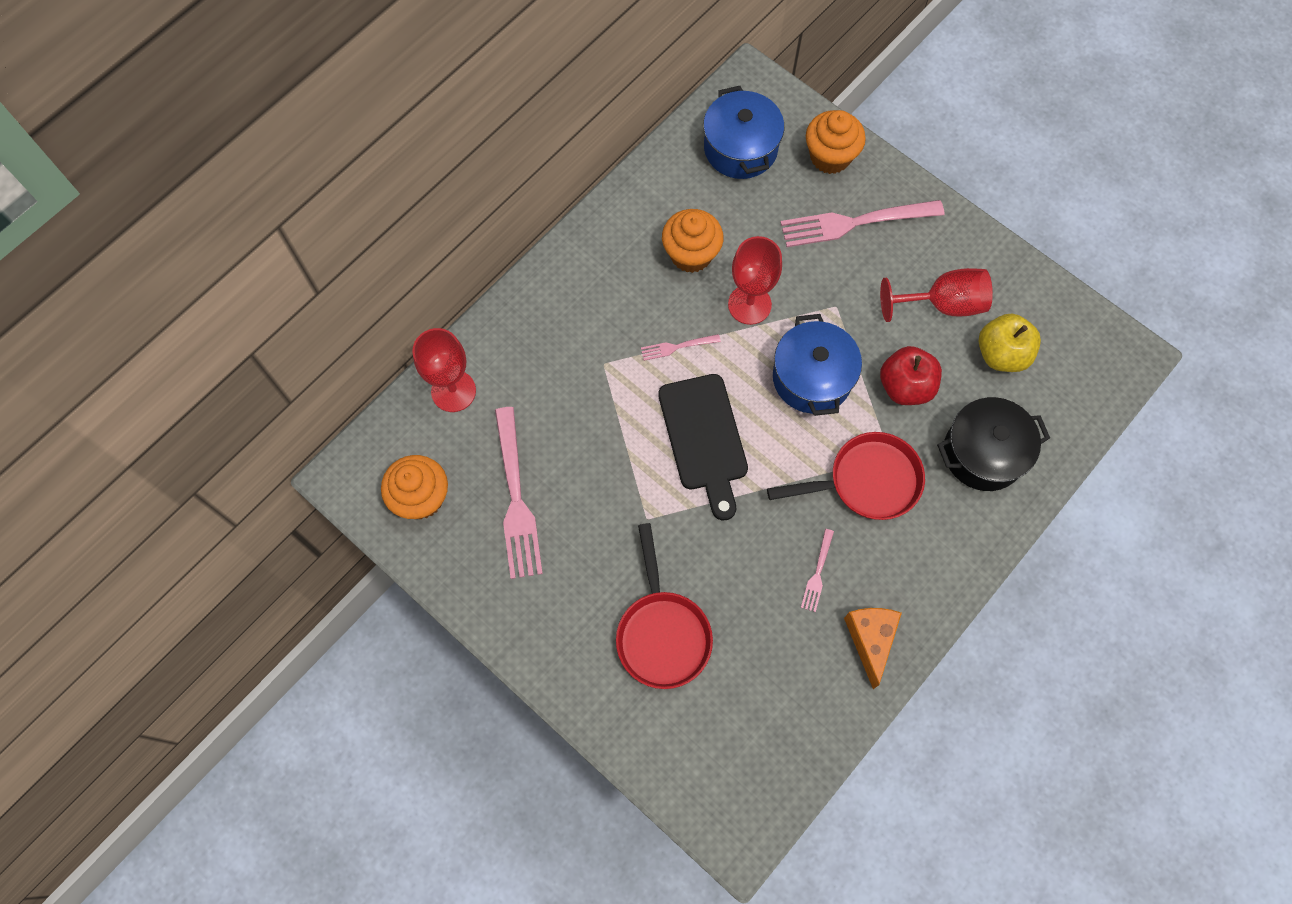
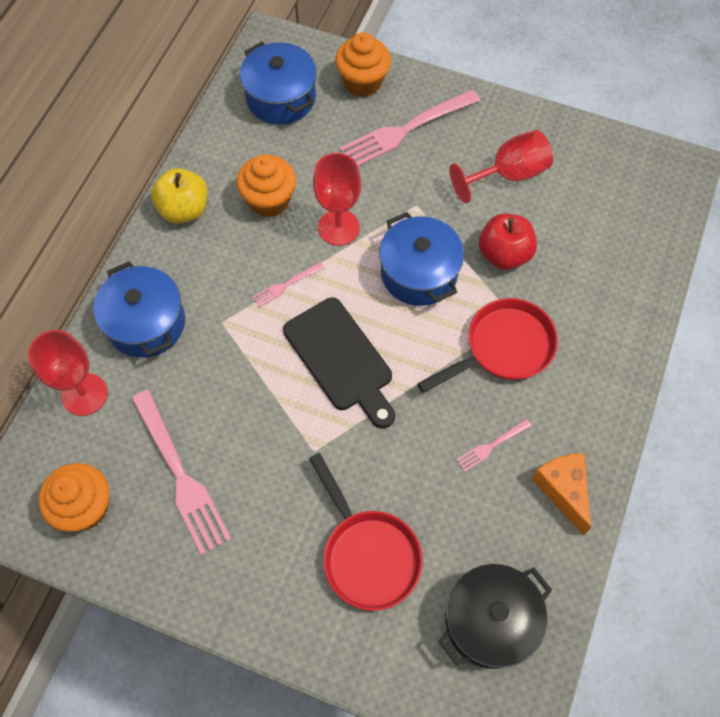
camera: 20 degrees left, 5 degrees down
(532, 341) = (146, 323): none -> blue pot
(817, 573) = (491, 446): pink fork -> pink fork turned 60 degrees clockwise
(983, 453) = (594, 289): black pot -> black pot (490, 621)
(1001, 354) = (575, 200): yellow apple -> yellow apple (184, 209)

